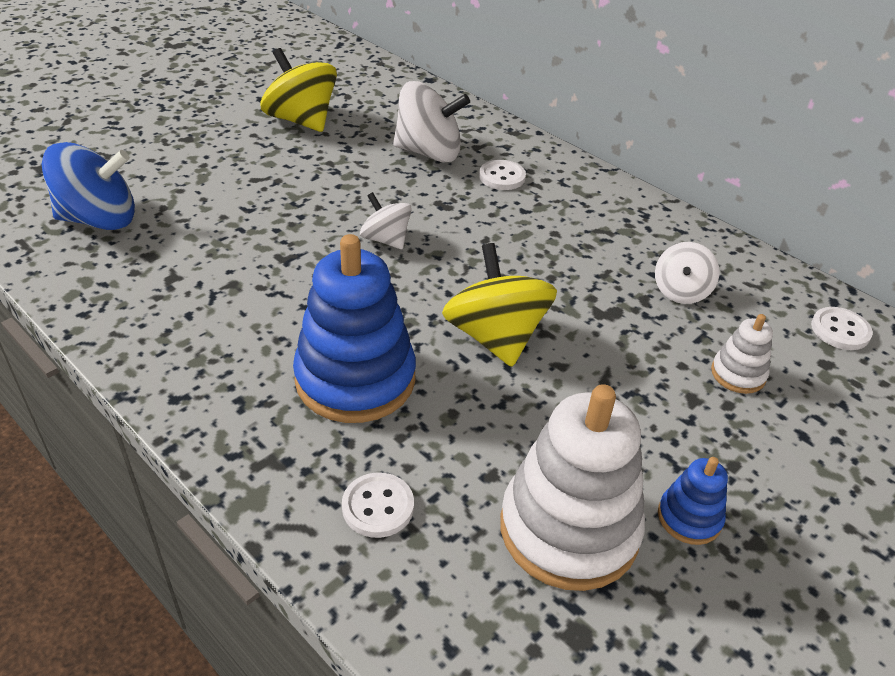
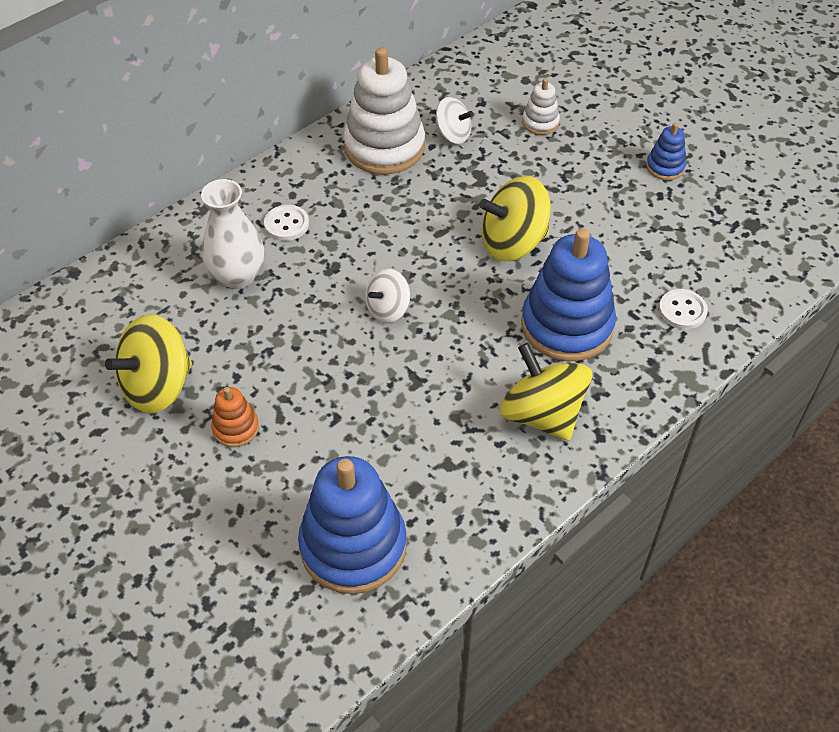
camera: 85 degrees left, 10 degrees up
(99, 219) = (353, 546): blue spinning top -> blue stacking toy
(220, 349) = (542, 414): none -> yellow spinning top
(248, 157) = (236, 428): none -> orange stacking toy
(429, 153) = (238, 276): white spinning top -> white vase
(569, 529) = (683, 220): white stacking toy -> white stacking toy (384, 147)
(840, 330) = (491, 65): white button -> none

